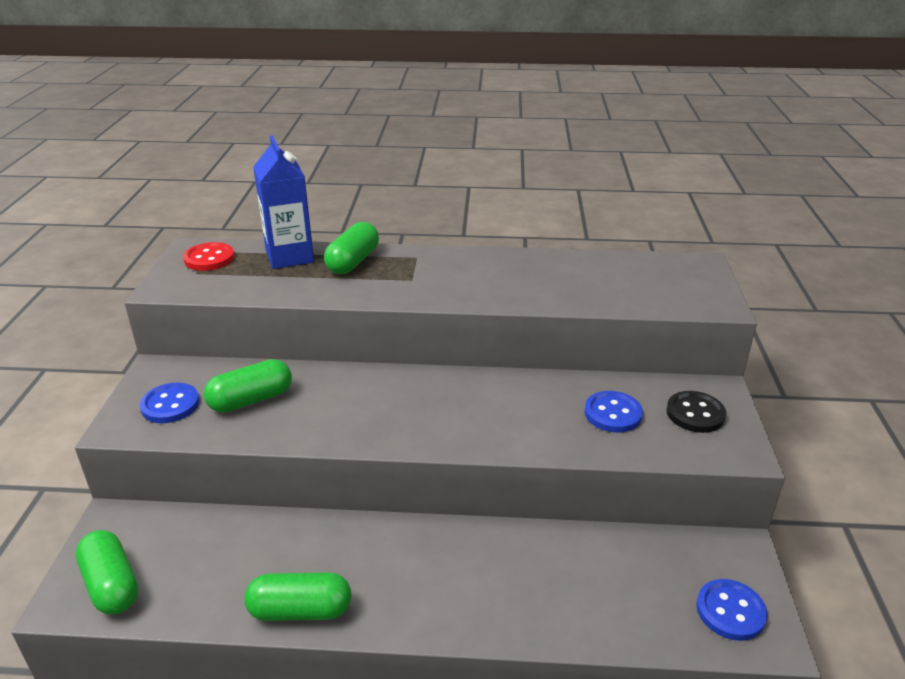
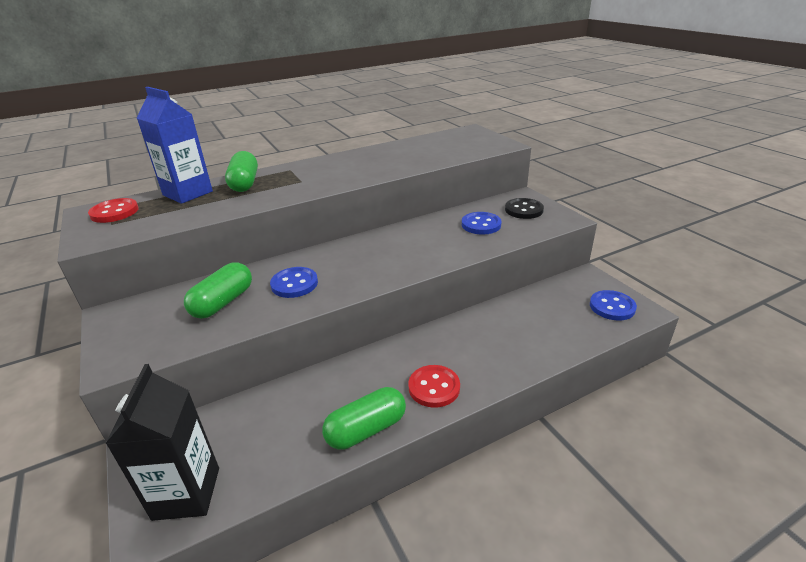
camera: 30 degrees left, 0 degrees up
(111, 585) = (186, 493): green capsule -> black carton
(170, 405) = (151, 331): blue button -> blue button (294, 284)
(406, 601) = (434, 387): none -> red button

